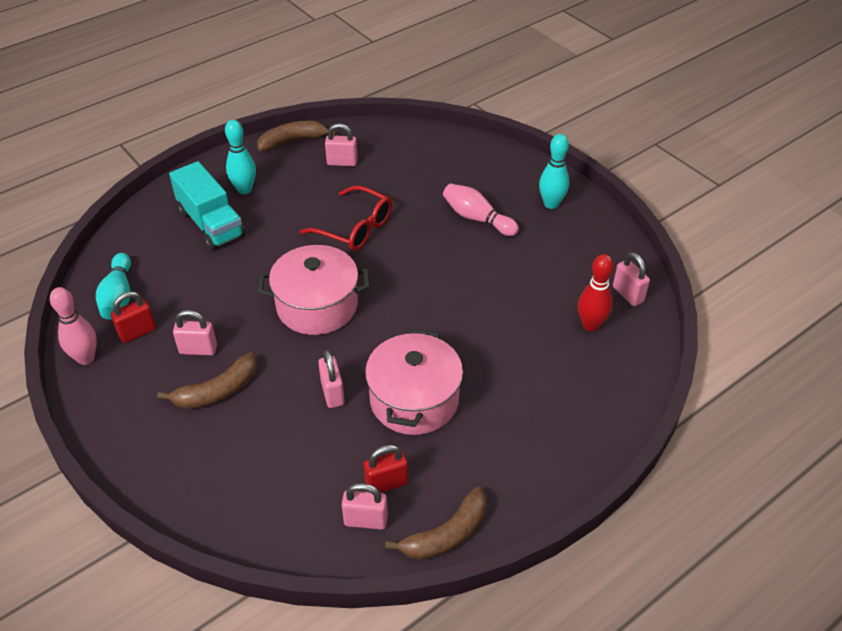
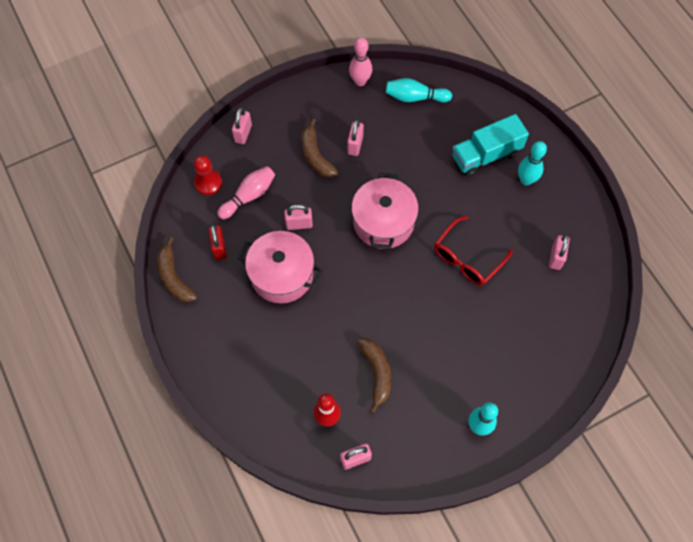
camera: 100 degrees right, 20 degrees up
(137, 332) = (378, 109): red padlock -> none
(274, 522) = (208, 183): none -> red pawn
(292, 141) = (590, 220): brown banana -> brown banana (376, 373)
(365, 520) = (196, 233): pink padlock -> pink padlock (243, 133)
(477, 218) = (467, 357): pink bowling pin -> pink bowling pin (249, 196)

